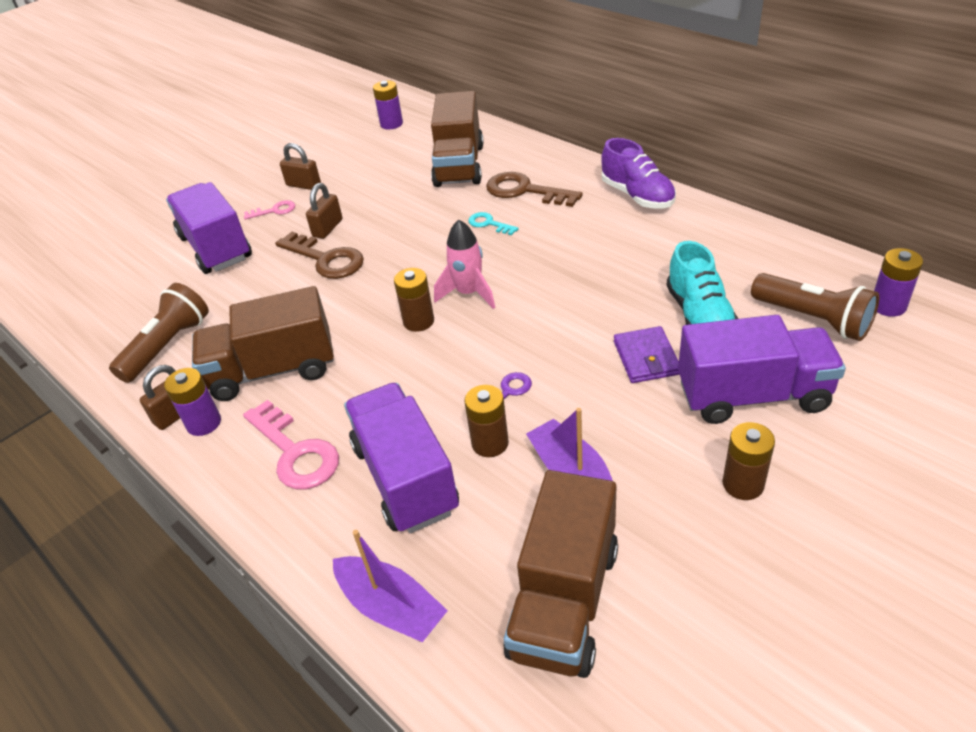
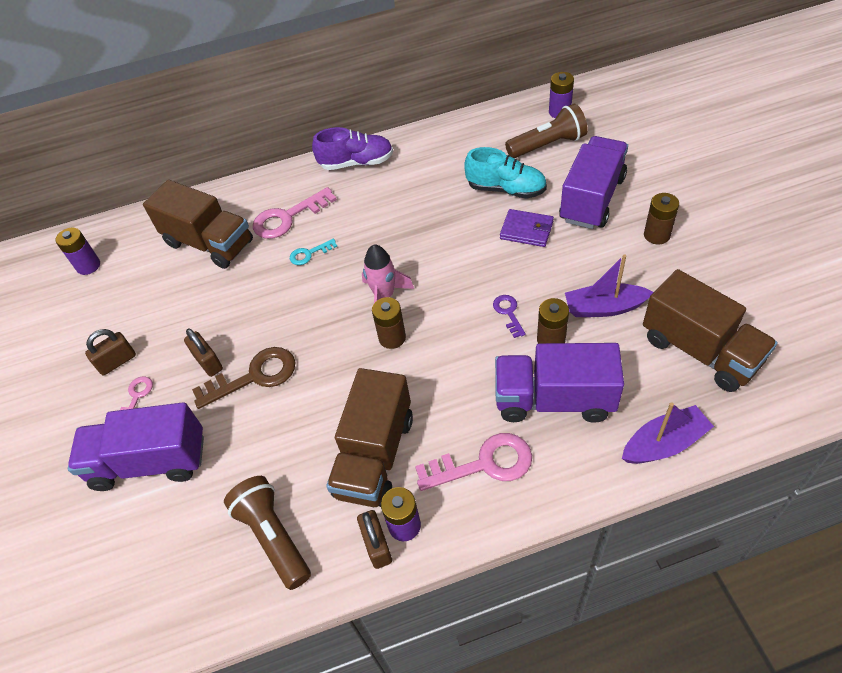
camera: 60 degrees left, 10 degrees up
(525, 191) = (288, 217): brown key -> pink key

